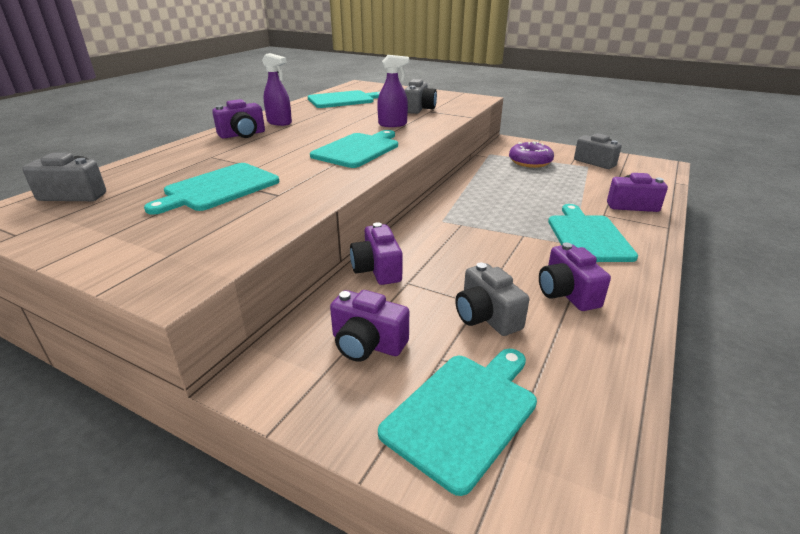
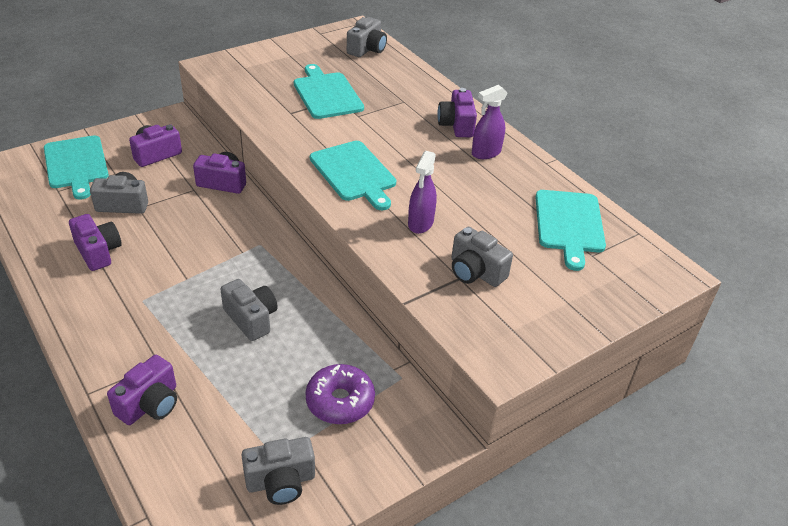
camera: 115 degrees right, 10 degrees up
(518, 199) = (251, 319): none -> grey camera
(567, 293) = (98, 252): purple camera -> purple camera turned 45 degrees clockwise
(588, 236) = (140, 318): turquoise cutting board -> none

